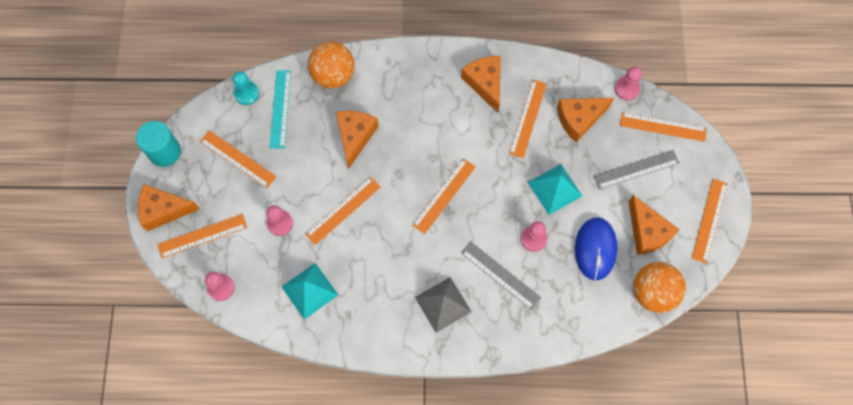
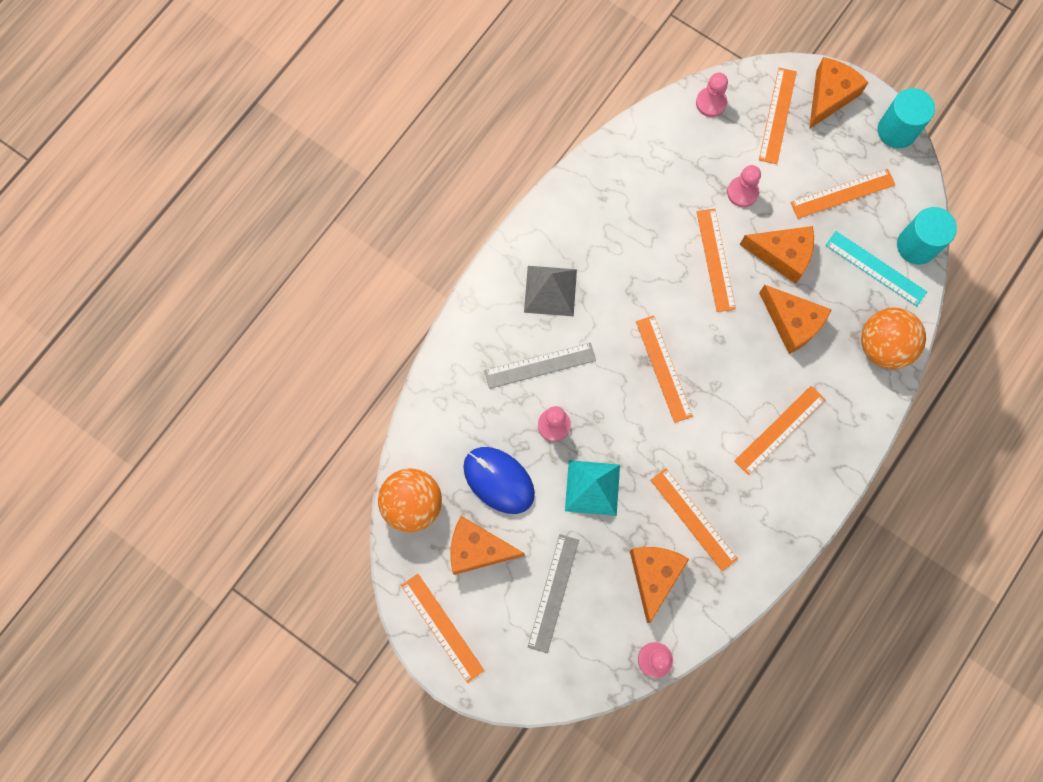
camera: 125 degrees right, 5 degrees up
(246, 93) = (916, 245): turquoise pawn -> turquoise cylinder
(309, 290) = (652, 178): turquoise pyramid -> none
(485, 83) = (767, 502): orange cheese -> orange cheese (782, 255)
(663, 127) = (581, 664): orange ruler -> orange ruler (779, 430)

